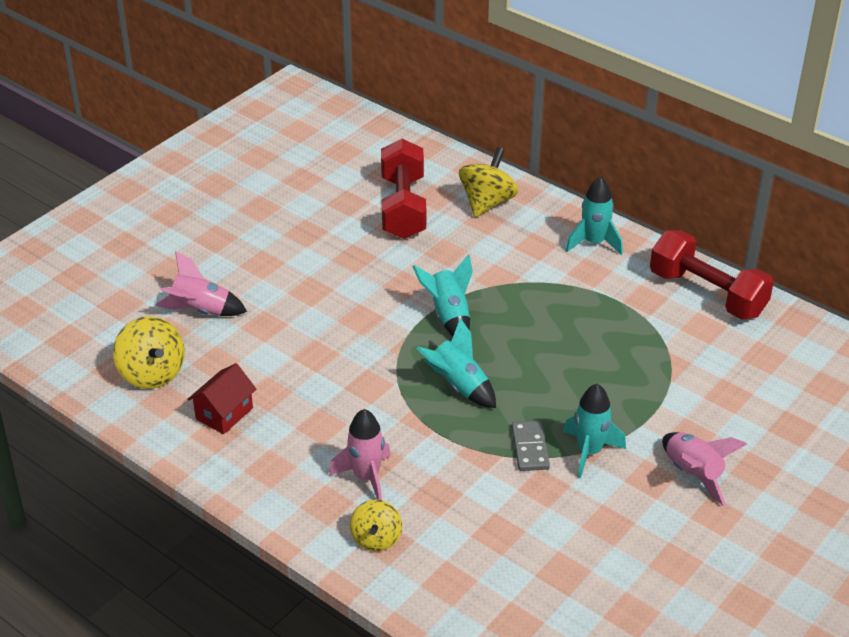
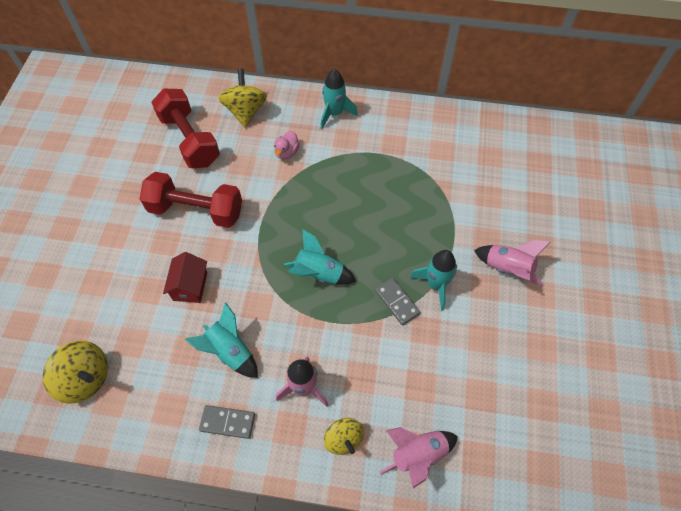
camera: 30 degrees left, 20 degrees up
(200, 311) = (91, 300): pink rocket -> pink rocket (418, 455)
(224, 413) = (165, 386): red house -> red house (190, 286)
(266, 470) = (227, 422): none -> grey domino
(449, 316) = (276, 217): turquoise rocket -> turquoise rocket (230, 351)
(506, 260) = (287, 152): none -> pink duck
(707, 294) = (428, 123): red dumbbell -> red dumbbell (196, 210)

